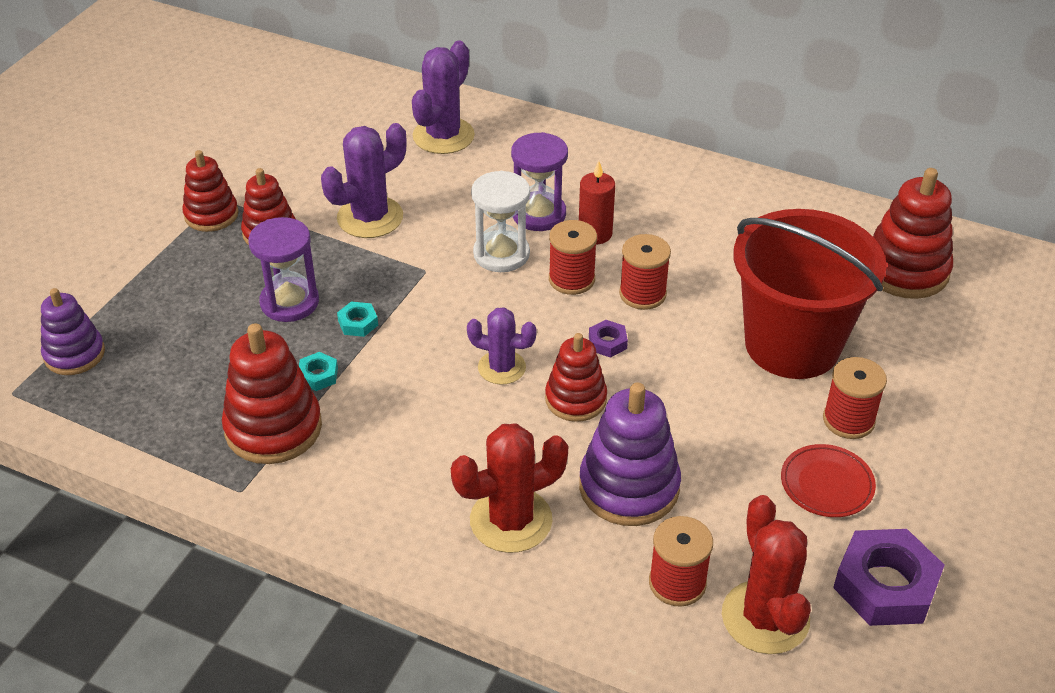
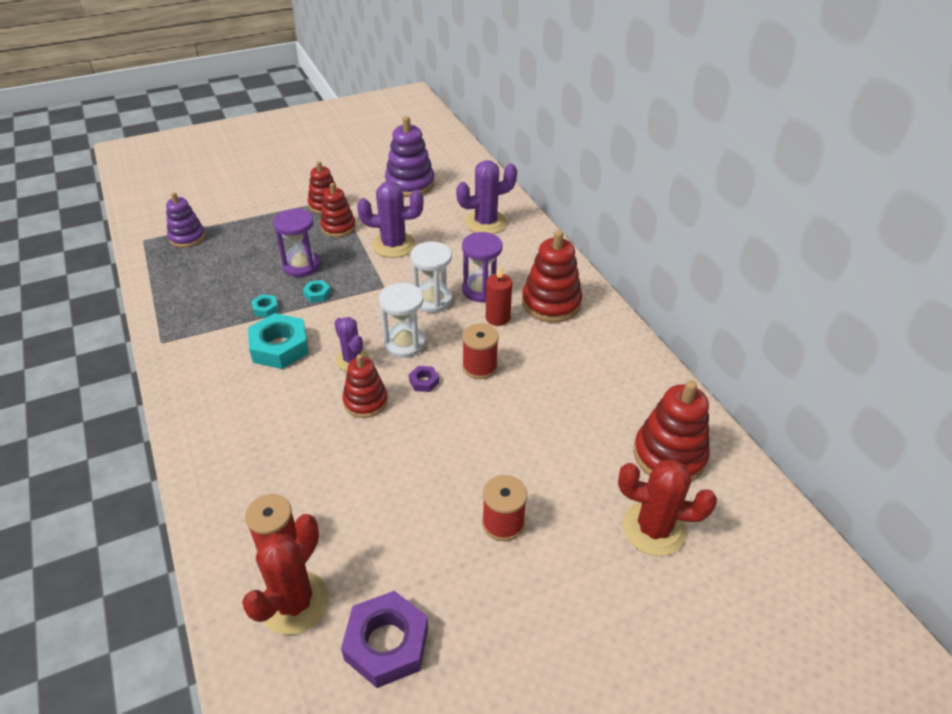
camera: 40 degrees right, 0 degrees up
(273, 428) = (213, 321): red stacking toy -> red stacking toy (551, 303)
(399, 405) = (280, 347): none -> turquoise nut
(511, 520) = (248, 443): red cactus -> red cactus (654, 529)
(534, 317) = (404, 343): none -> white hourglass
(571, 279) = (451, 335): red spool -> none
(629, 487) = (327, 469): purple stacking toy -> purple stacking toy (410, 184)
(792, 345) = (529, 453): red bucket -> none
(826, 484) = (436, 552): red plate -> none

